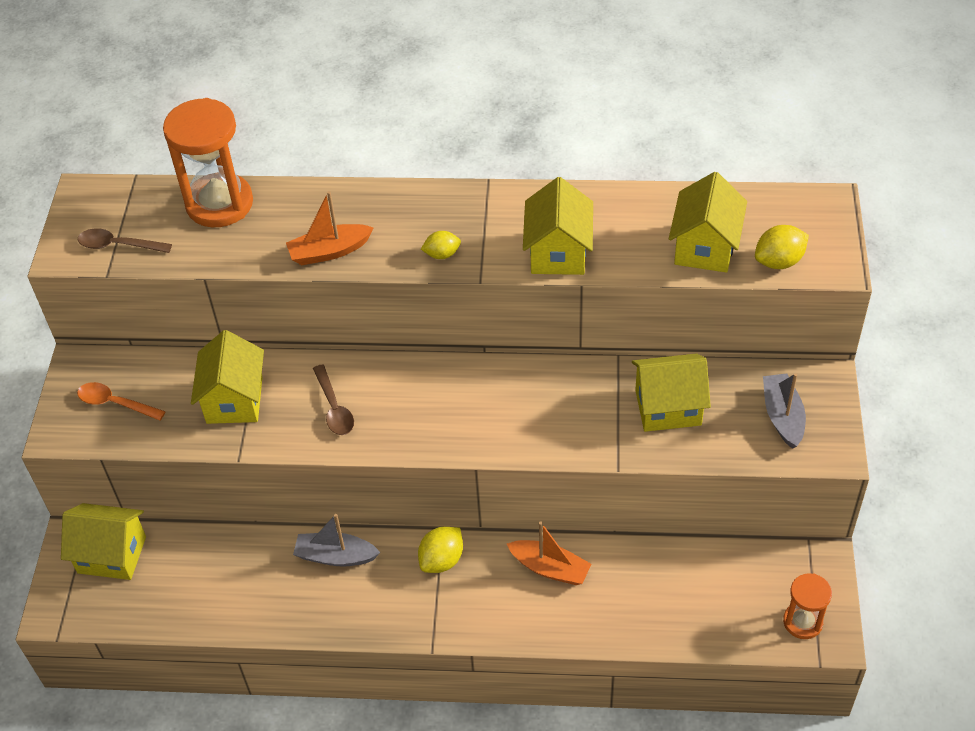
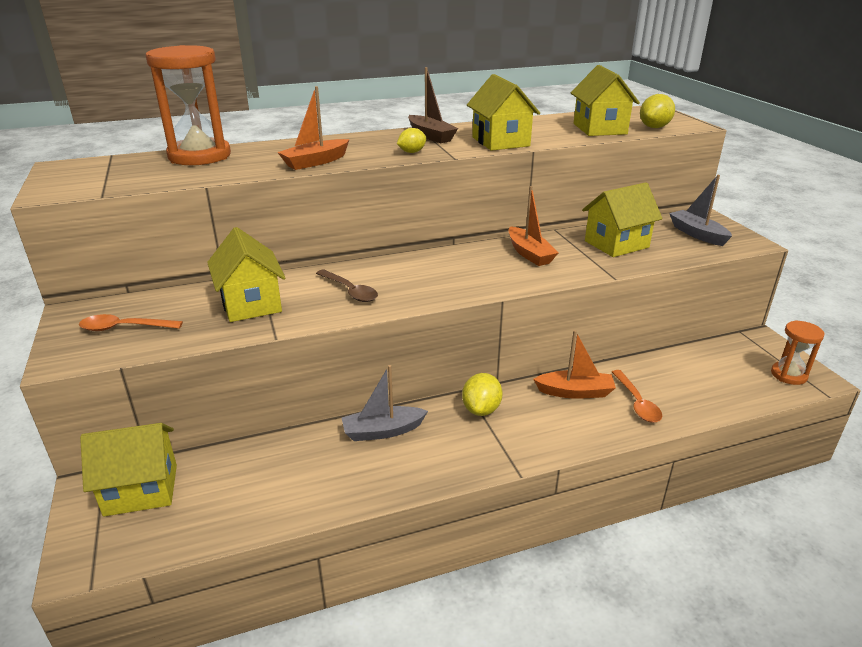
camera: 25 degrees left, 20 degrees down
(118, 245) = (108, 182): brown spoon -> none
(487, 215) = (430, 136): none -> brown boat
(555, 397) = (529, 254): none -> orange boat
(603, 604) = (637, 403): none -> orange spoon

